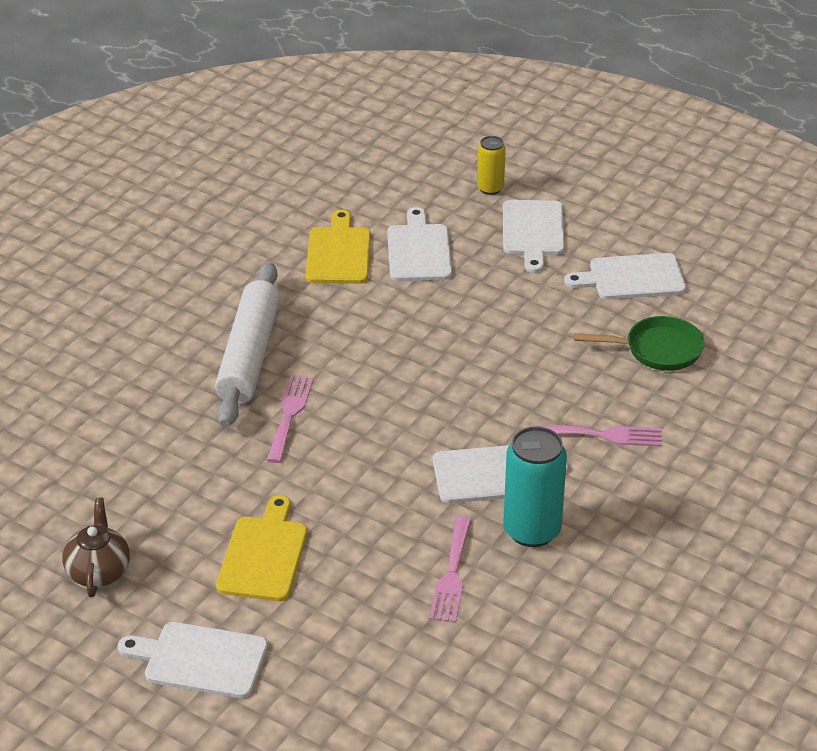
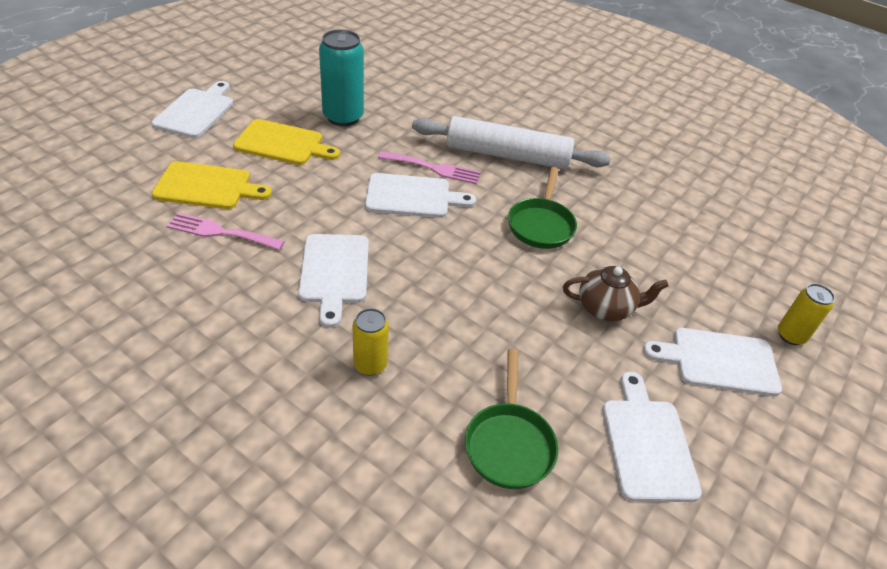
camera: 90 degrees right, 5 degrees up
(98, 571) = (294, 81): brown teapot -> brown teapot (606, 308)
(338, 253) = (650, 214): yellow cutting board -> yellow cutting board (207, 186)
(375, 330) = (541, 225): none -> green pan
(419, 250) = (665, 266): white cutting board -> white cutting board (412, 196)
(532, 530) = (253, 288): turquoise can -> turquoise can (343, 117)
(603, 435) = (370, 364): pink fork -> yellow can

